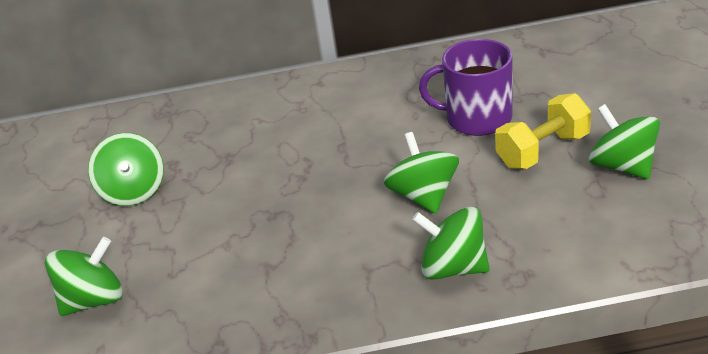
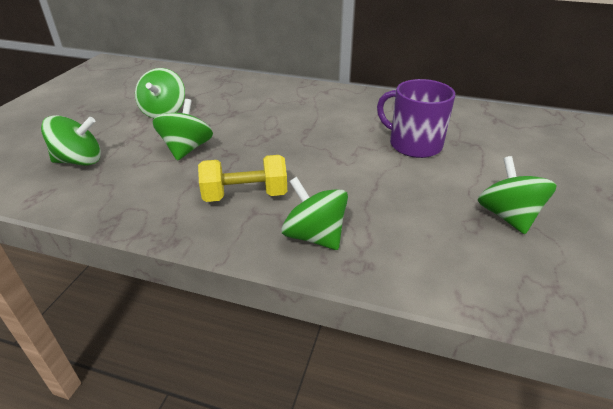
camera: 20 degrees right, 0 degrees up
(424, 196) = (335, 179): green spinning top -> green spinning top (186, 149)
(543, 150) = (448, 182): yellow dumbbell -> yellow dumbbell (245, 195)

